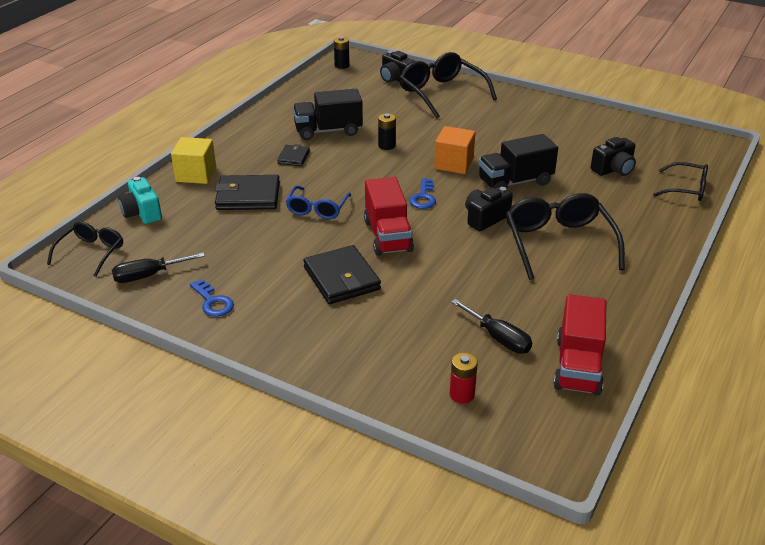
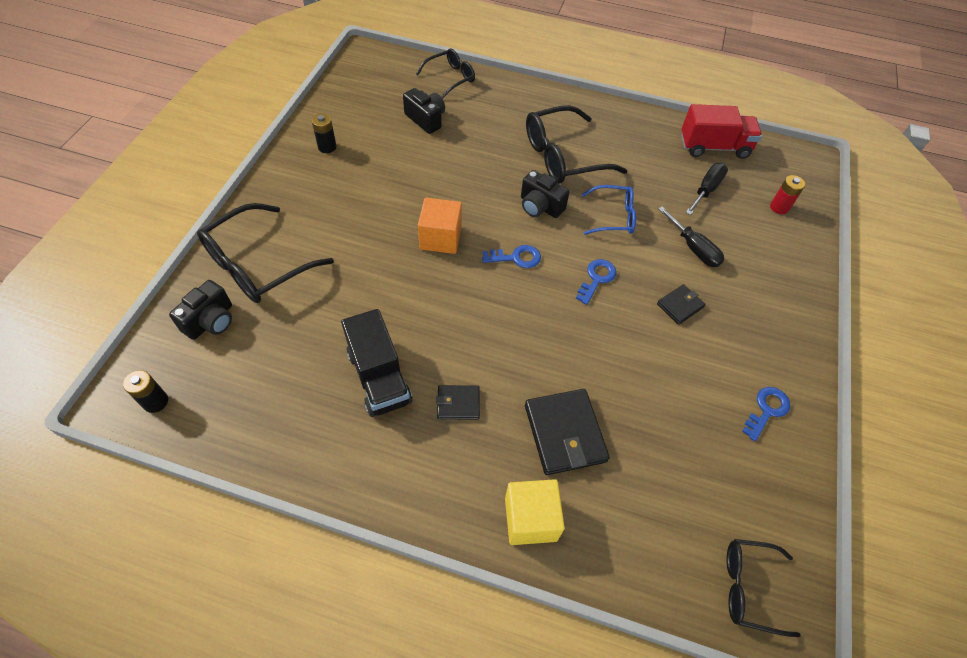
camera: 105 degrees left, 20 degrees up
(142, 213) = (643, 557): turquoise camera -> none
(148, 276) = (758, 494): black screwdriver -> black screwdriver (693, 248)
(317, 209) = (568, 351): blue glasses -> blue glasses (613, 216)
(341, 278) = (680, 306): black wallet -> black wallet, size x0.55
(386, 146) = (409, 305): black battery -> black battery (327, 147)
(388, 236) = (596, 279): red truck -> blue key
(515, 182) = (467, 187): black truck -> none
(686, 189) = (450, 78): black glasses -> black glasses turned 45 degrees clockwise

